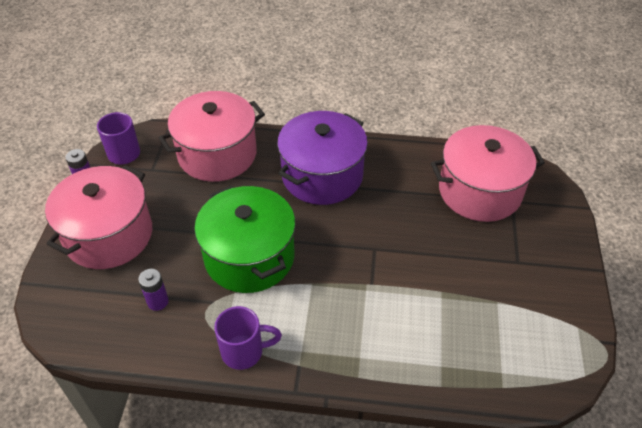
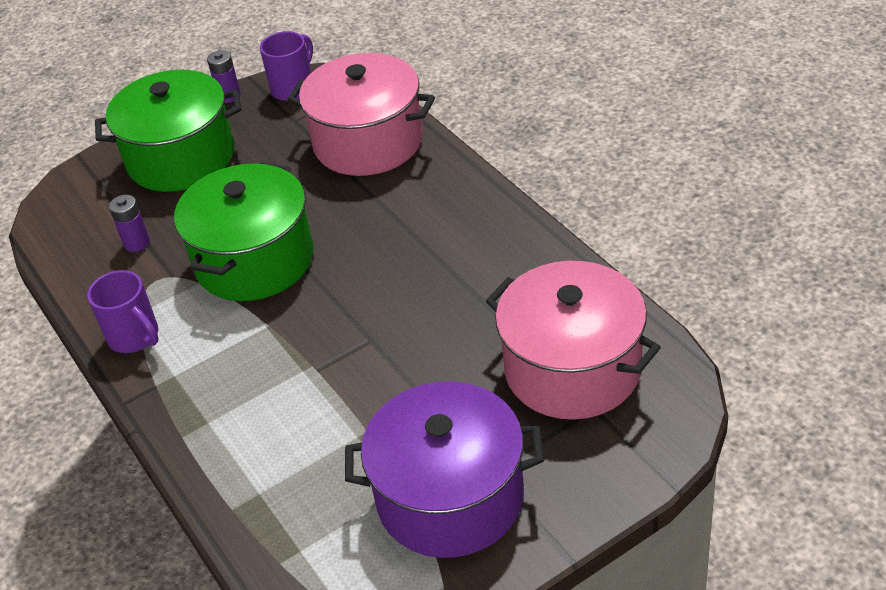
camera: 55 degrees right, 5 degrees down
(109, 235) = (181, 158): pink pot -> green pot
(322, 176) = (432, 231): purple pot -> purple pot (450, 497)

